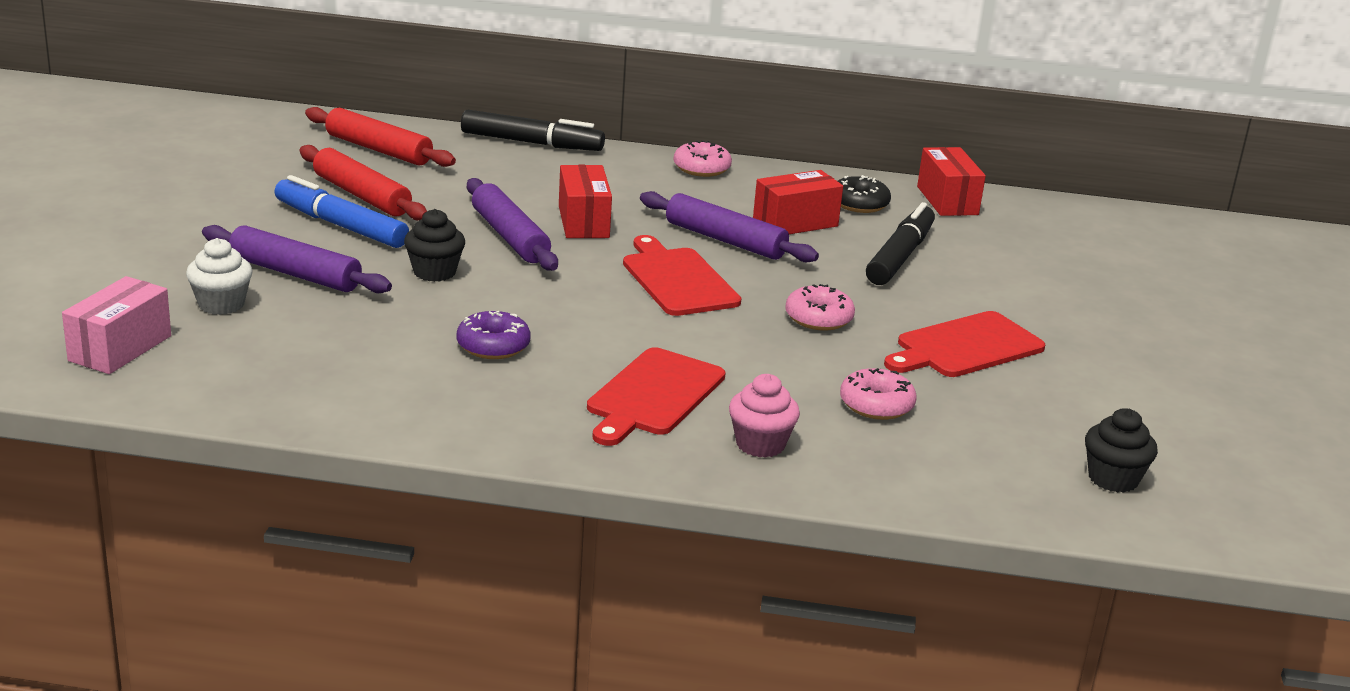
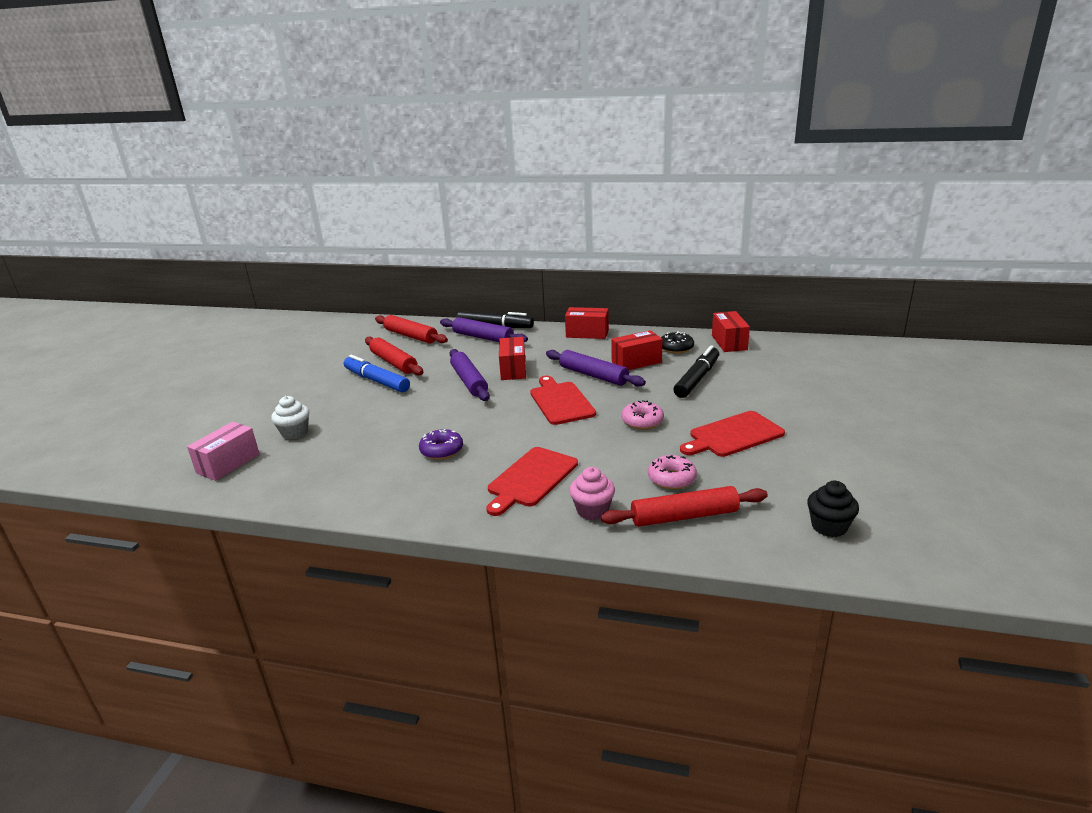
camera: 10 degrees right, 0 degrees up
(295, 274) = (342, 411): purple rolling pin -> purple rolling pin (483, 337)
(434, 272) = (420, 405): black cupcake -> none
(701, 168) = (587, 334): pink donut -> red box
(902, 457) = (684, 516): none -> red rolling pin

